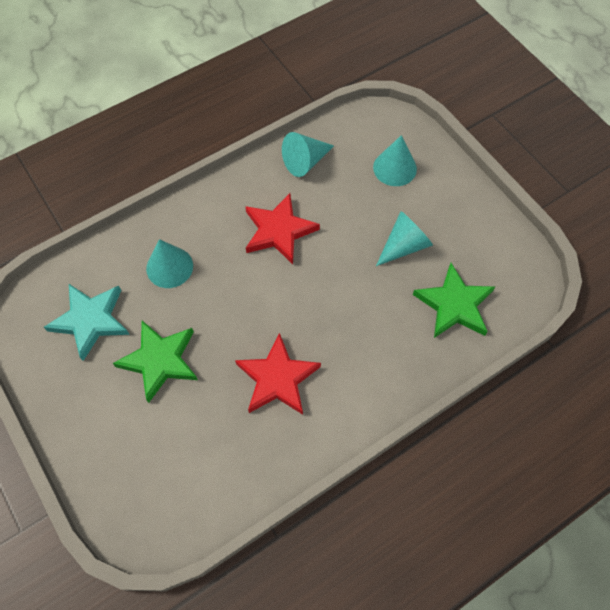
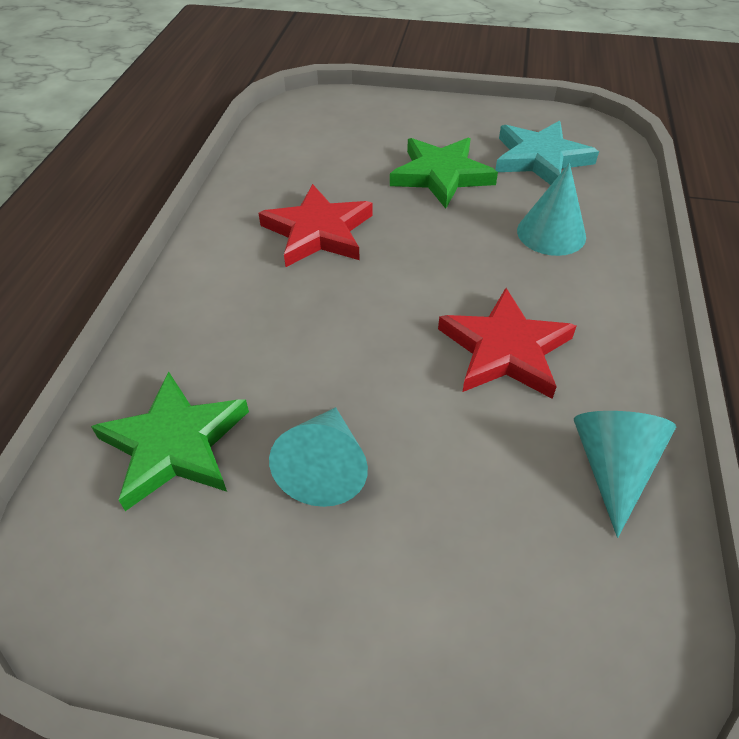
camera: 135 degrees right, 15 degrees down
(395, 168) = (480, 592): turquoise cone -> none

